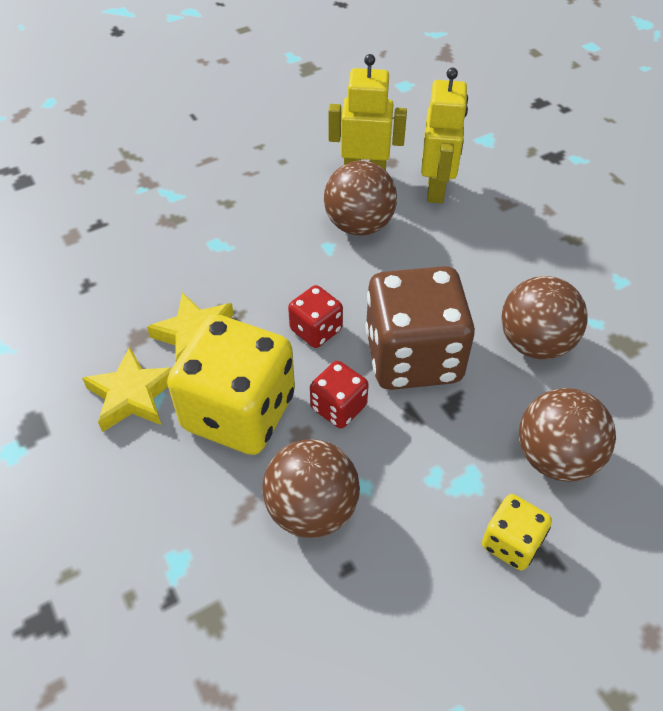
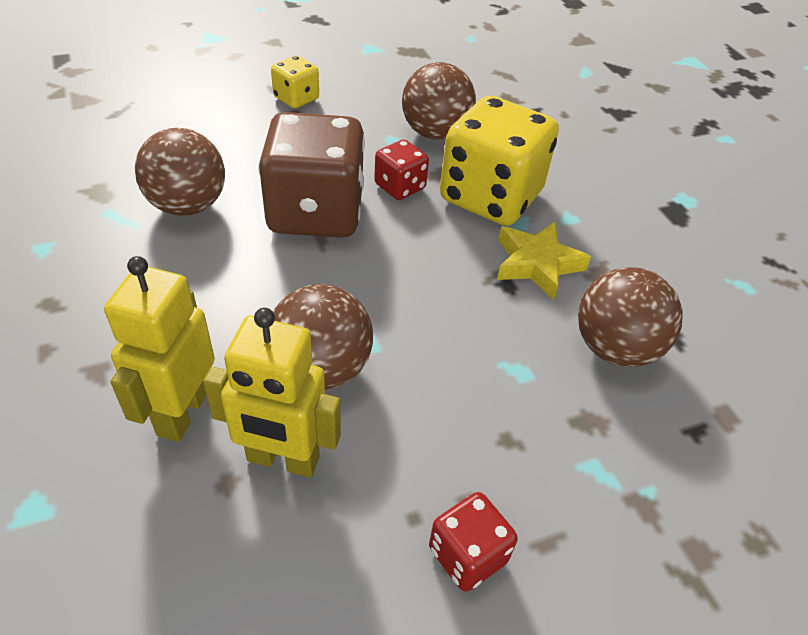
camera: 175 degrees left, 5 degrees down
(132, 395) = (591, 223): yellow star -> none
(316, 330) = (408, 250): red dice -> red dice (467, 555)
(555, 457) = (231, 131): brown ball -> brown ball (615, 348)

